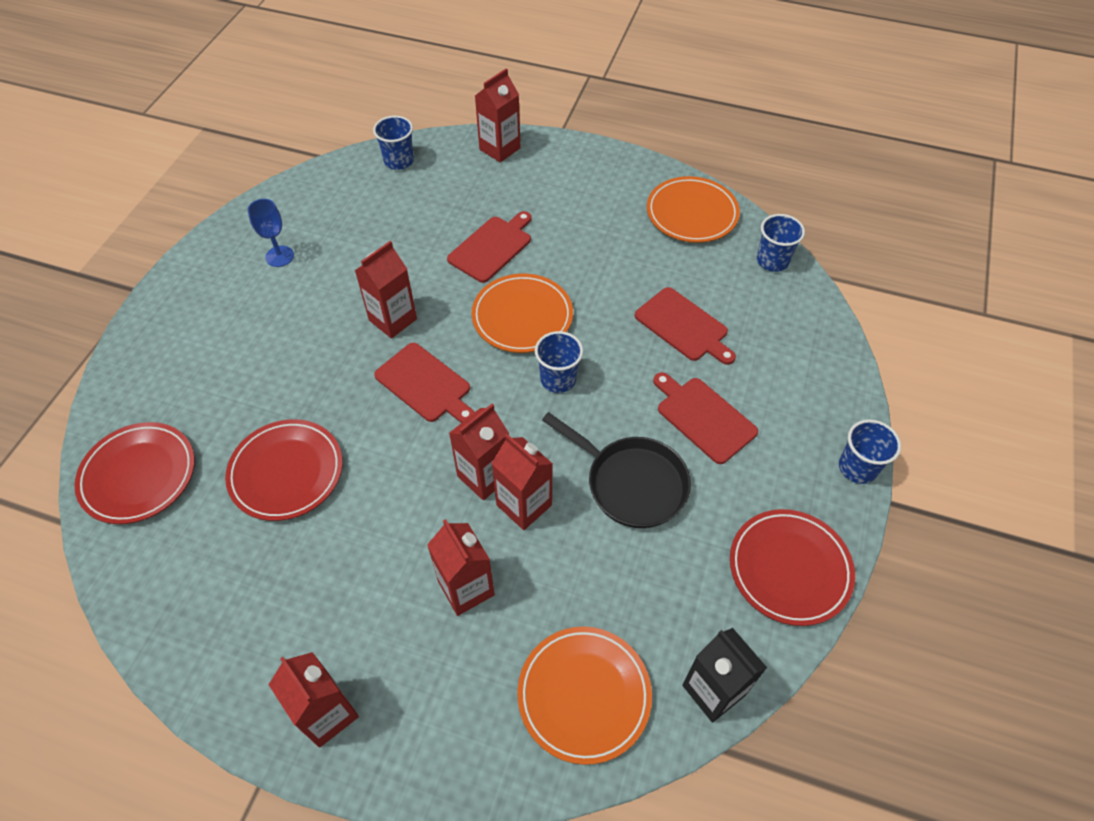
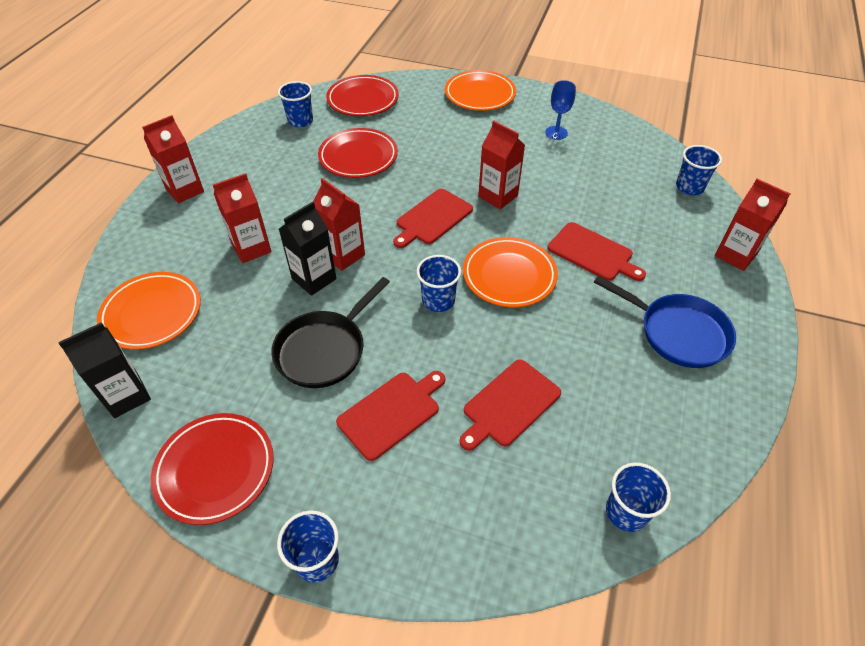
camera: 90 degrees right, 5 degrees down
(174, 562) = (300, 121): none -> blue cup
(524, 505) = (314, 279): red carton -> black carton
(594, 203) = (677, 332): none -> blue pan
(692, 214) = (687, 427): orange plate -> orange plate (480, 94)

